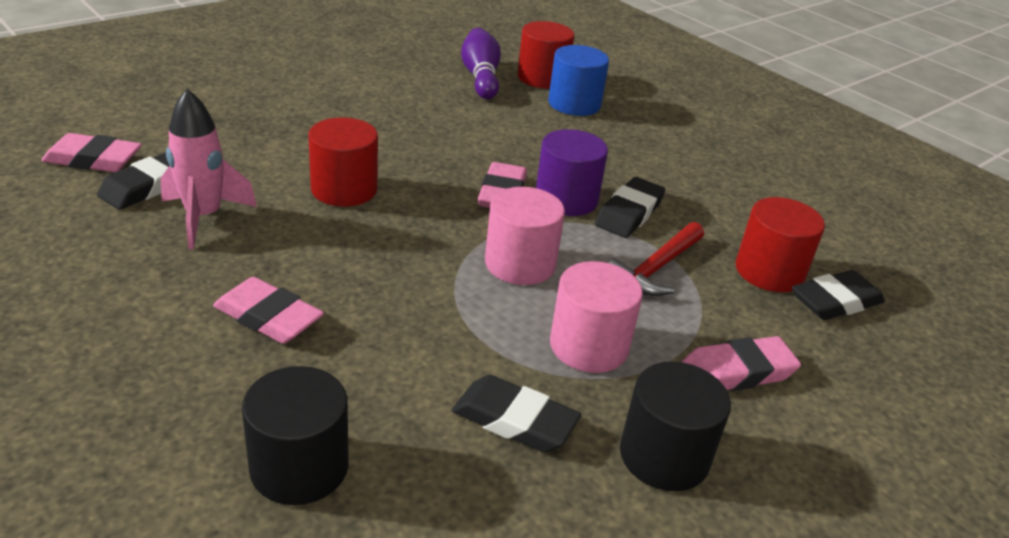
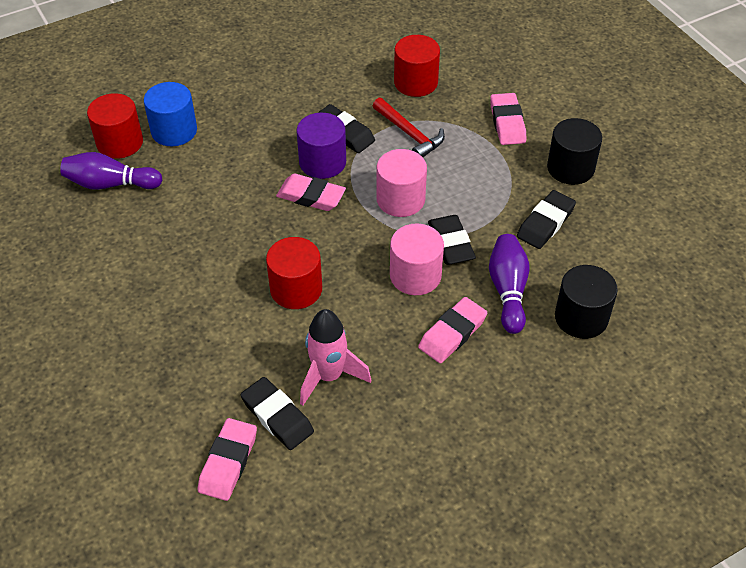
camera: 75 degrees left, 15 degrees up
(355, 374) = (508, 290): none -> purple bowling pin
(589, 346) = (484, 181): pink cylinder -> pink cylinder (415, 275)
(835, 301) = (447, 63): black eraser -> black eraser (451, 243)

